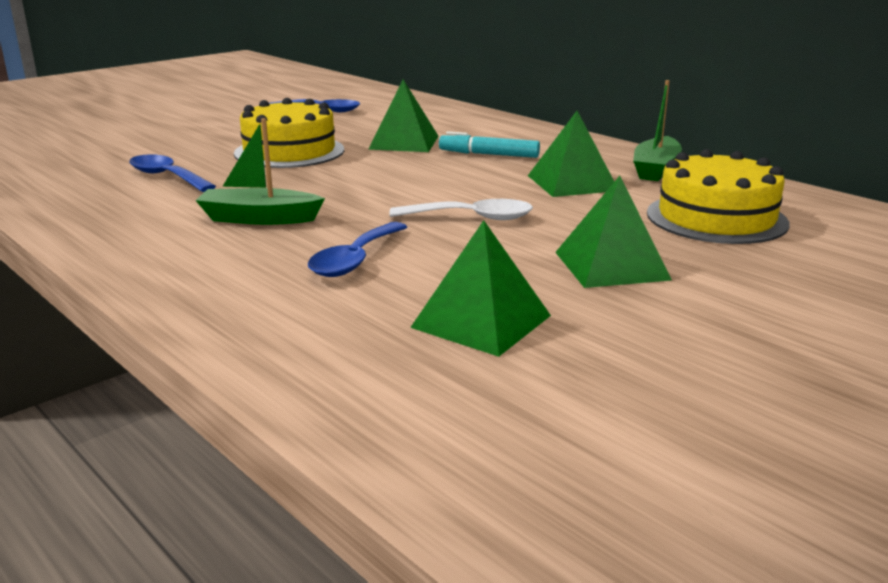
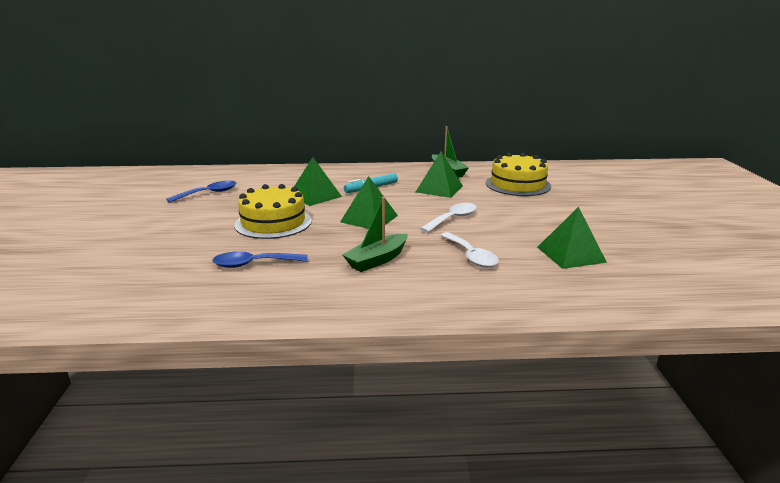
camera: 50 degrees left, 0 degrees up
(355, 260) = (471, 256): blue spoon -> white spoon
(611, 265) = (542, 216): green pyramid -> green pyramid (369, 218)

